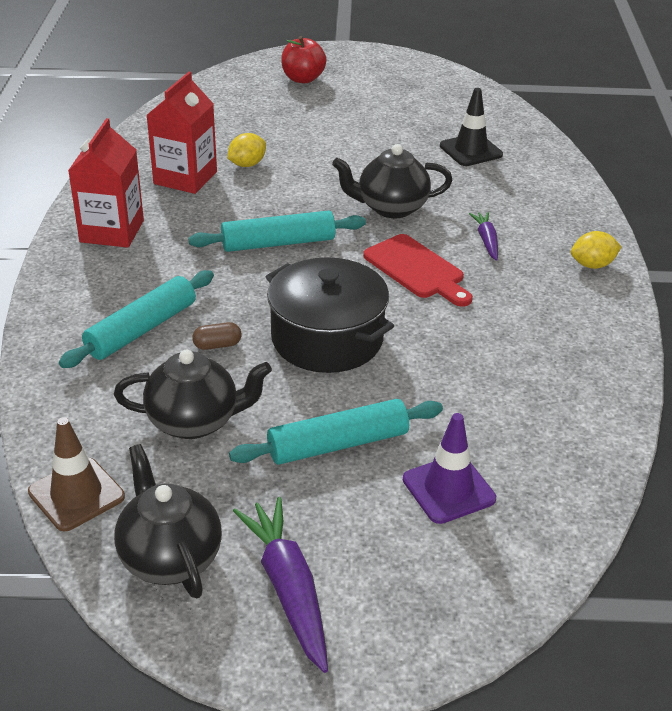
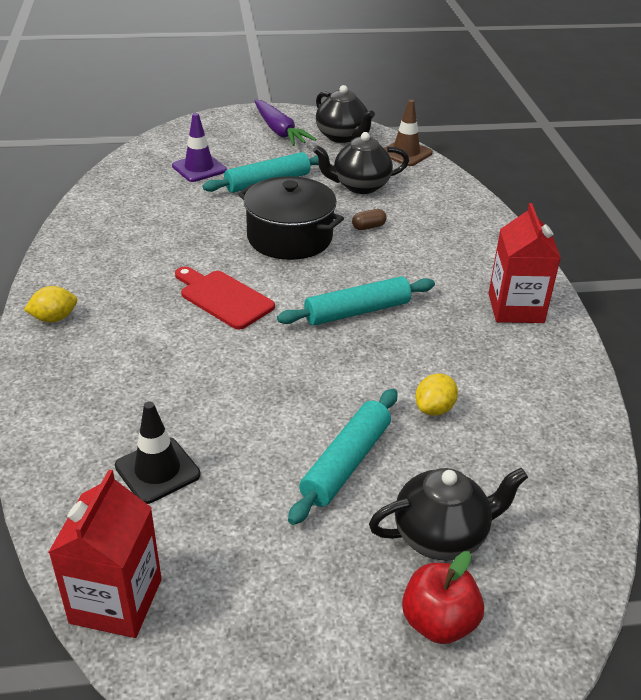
camera: 170 degrees right, 0 degrees up
(142, 329) = (429, 232): turquoise rolling pin -> turquoise rolling pin (346, 463)
(185, 178) = (491, 380): red carton -> red carton (116, 601)
(391, 208) = (254, 364): black teapot -> black teapot (441, 535)
(486, 241) = (154, 334): purple carrot -> none

